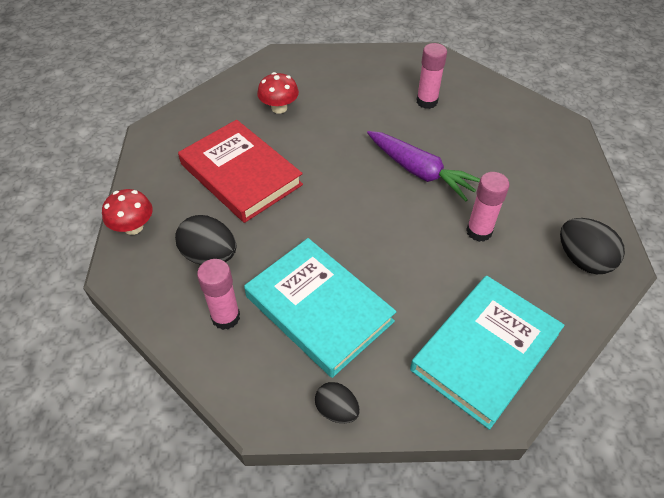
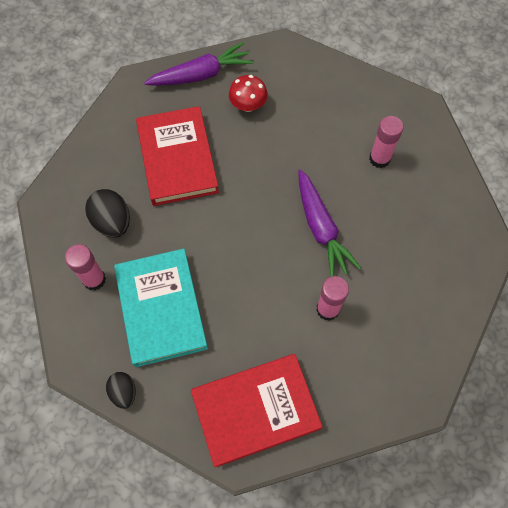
camera: 30 degrees right, 15 degrees up
(133, 227) = (74, 168): red mushroom -> none
(216, 102) = (201, 75): none -> purple carrot
(485, 352) = (255, 410): turquoise book -> red book
(582, 260) = (392, 380): black egg -> none

